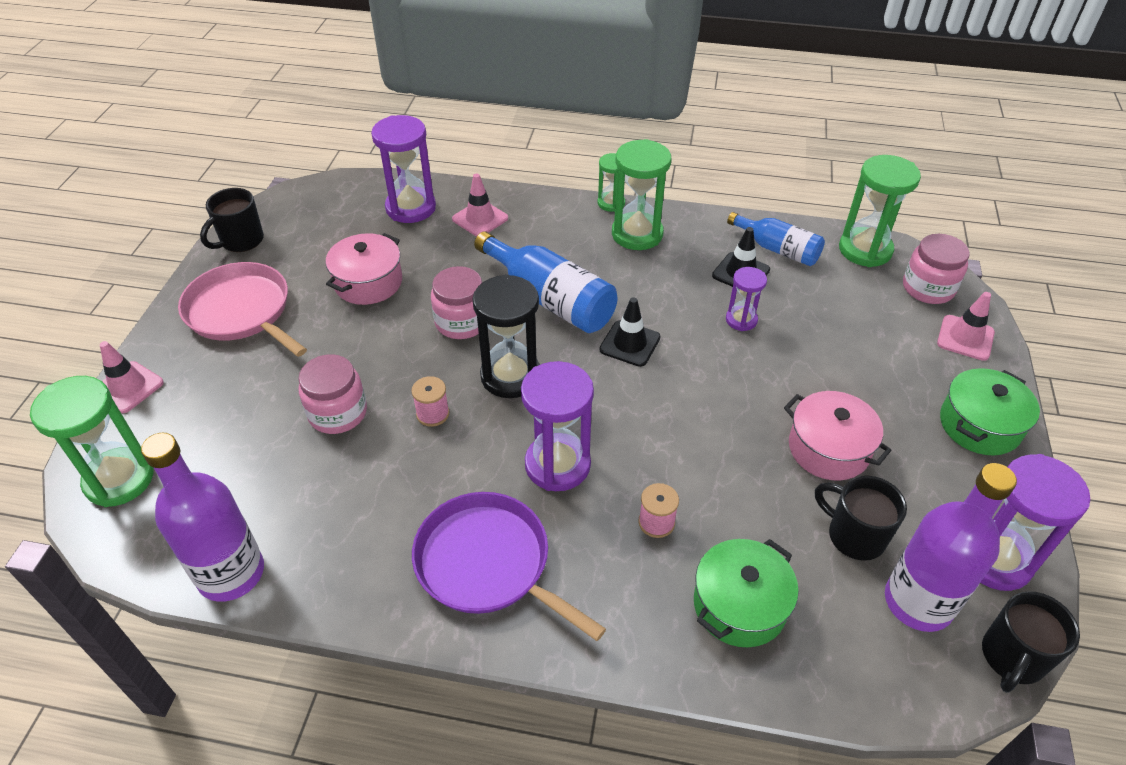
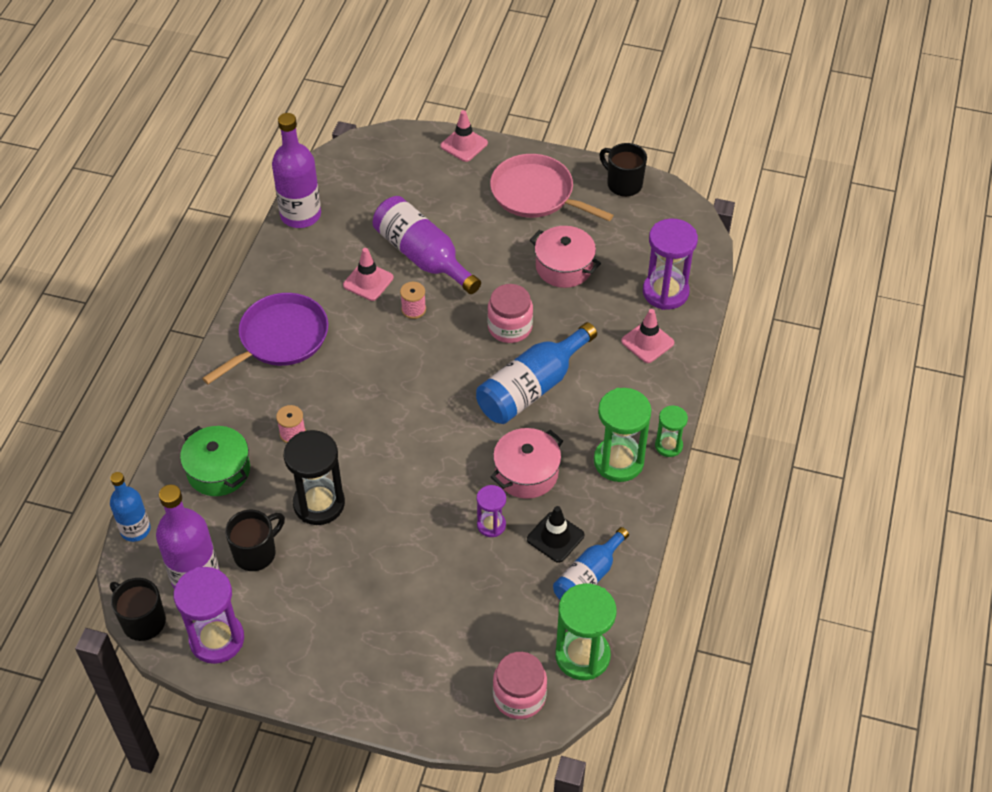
camera: 95 degrees right, 5 degrees up
(119, 479) = (383, 154): green hourglass -> none
(241, 312) = (536, 194): pink pan -> pink pan turned 105 degrees counterclockwise
(338, 413) = (423, 256): pink jar -> purple bottle
(510, 376) = (445, 357): black hourglass -> black hourglass (319, 504)
(557, 465) = (353, 380): purple hourglass -> none
(630, 343) = (471, 438): black traffic cone -> none
(828, 449) = (337, 557): pink pot -> pink pot (526, 473)
(873, 702) = (135, 529): none -> blue bottle
(965, 338) = (447, 705): pink traffic cone -> pink traffic cone (368, 281)
(979, 425) = (342, 678): green pot -> none

